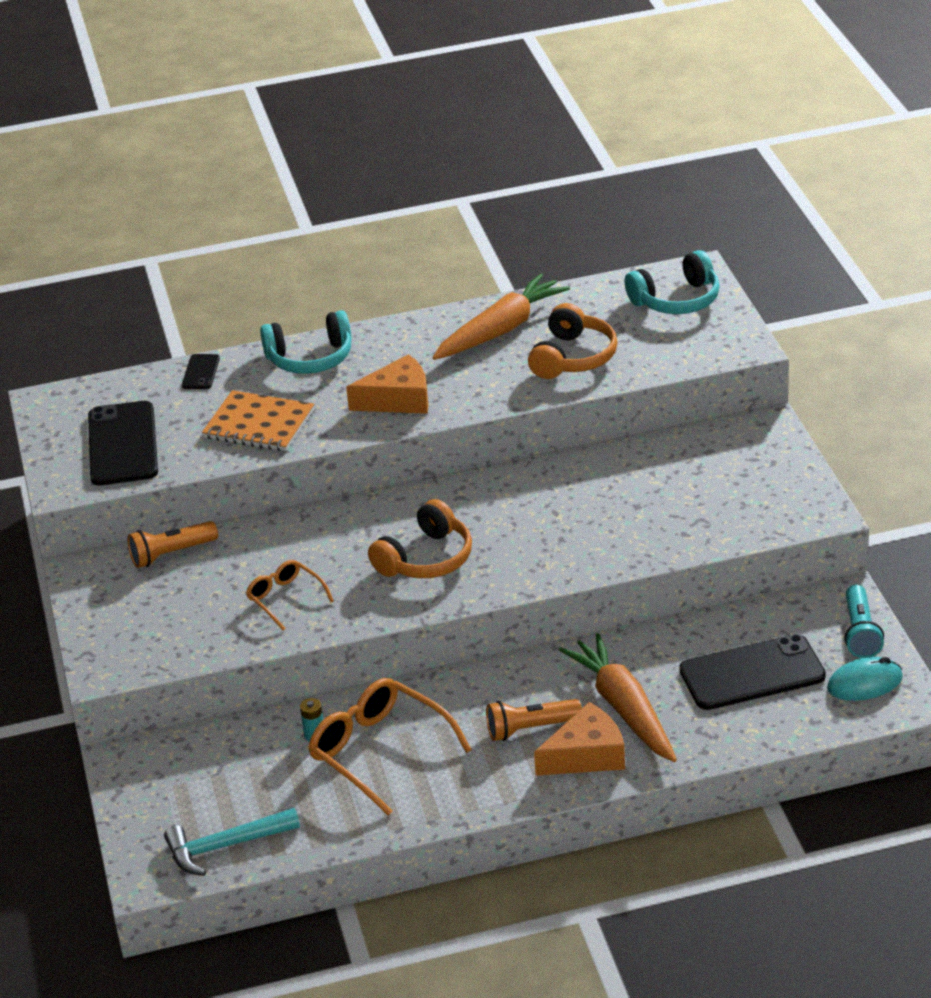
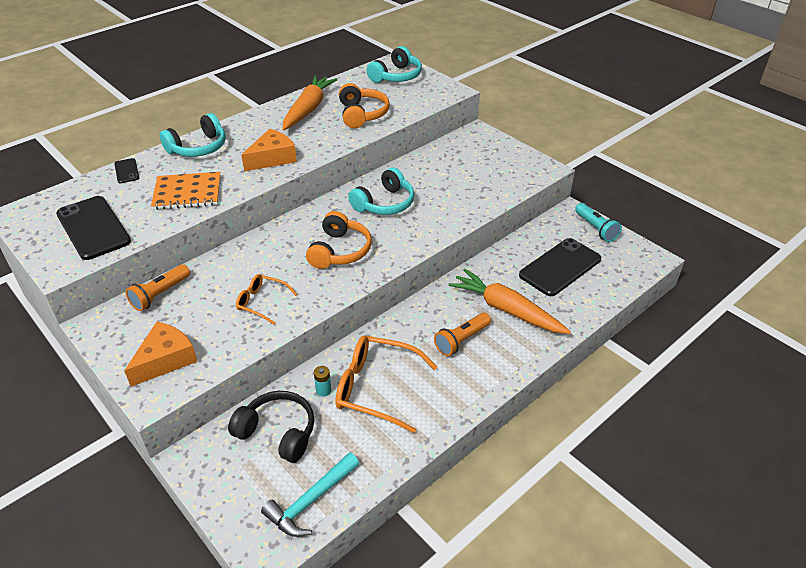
camera: 30 degrees left, 5 degrees up
(232, 764) = (278, 432): none -> black headphones
(535, 507) = (384, 203): none -> turquoise headphones
(586, 755) = (508, 346): orange cheese -> orange cheese (165, 360)
(864, 683) = (622, 255): turquoise mouse -> none

